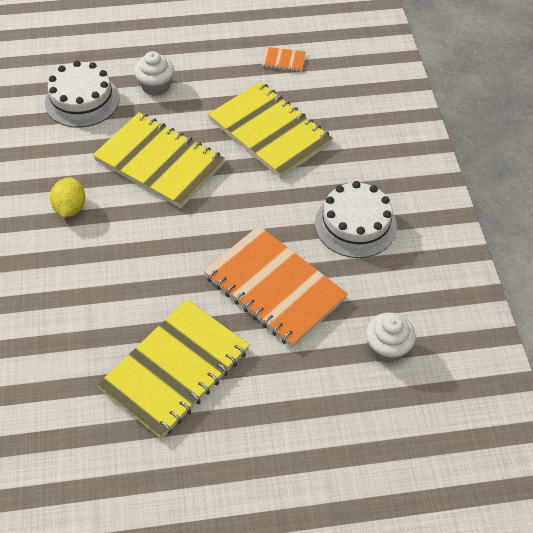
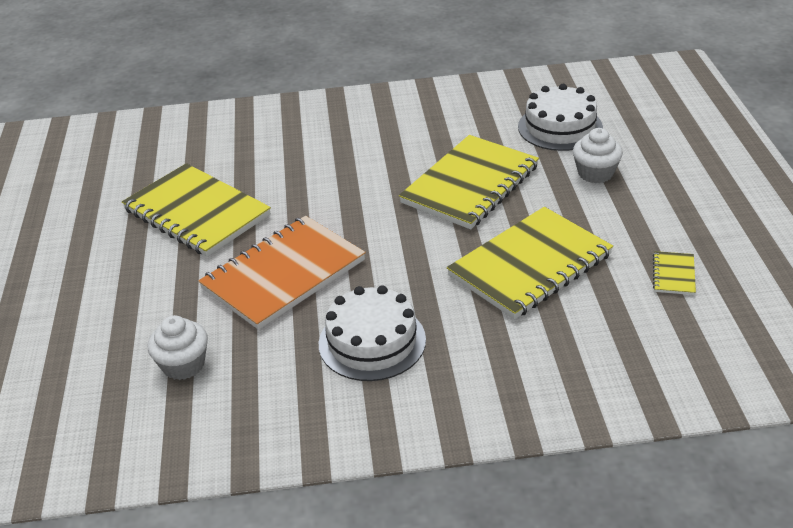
camera: 95 degrees right, 15 degrees down
(70, 208) = (403, 136): yellow lemon -> none
(283, 60) = (673, 274): orange notebook -> yellow notebook

